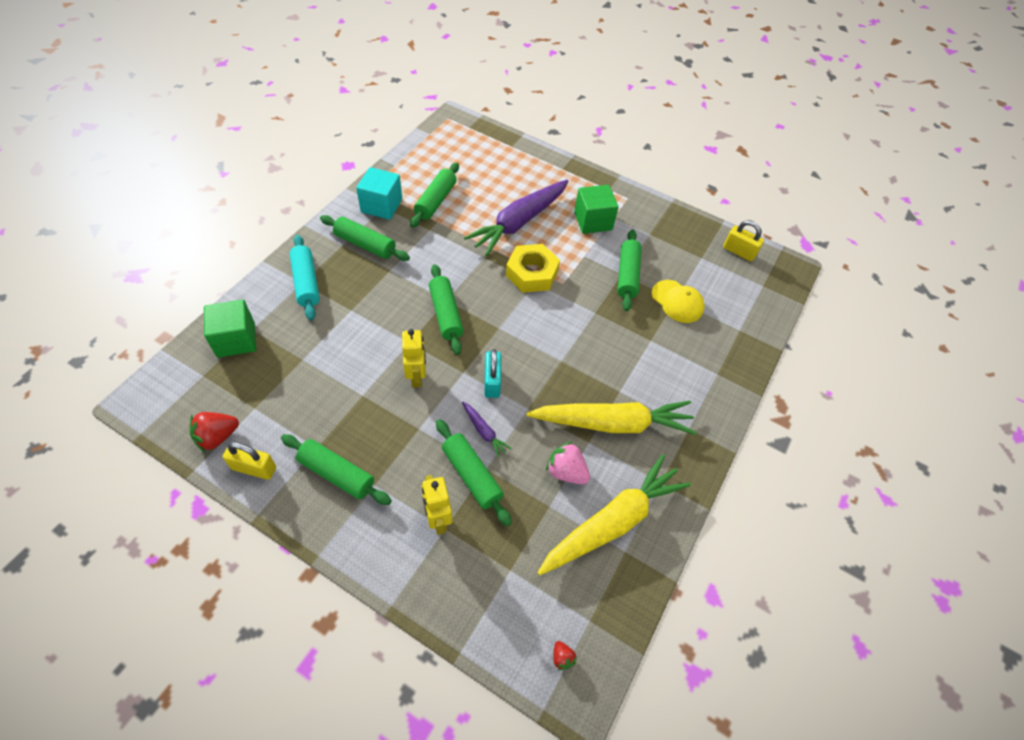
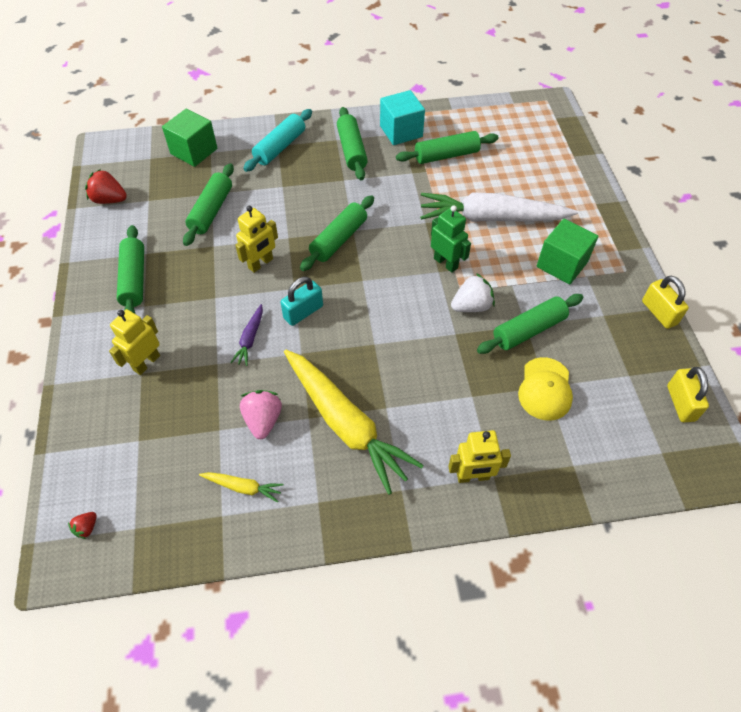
camera: 55 degrees right, 0 degrees up
(254, 468) = (101, 234): yellow padlock -> yellow padlock (659, 313)
(472, 475) = (202, 358): green rolling pin -> green rolling pin (211, 211)
(519, 222) = (491, 218): purple carrot -> white carrot
(532, 273) = (446, 263): yellow nut -> green robot
(581, 288) = (471, 306): none -> white strawberry
(613, 522) = (243, 487): yellow carrot -> yellow carrot, size x0.43
(709, 384) = (473, 477): none -> yellow robot

